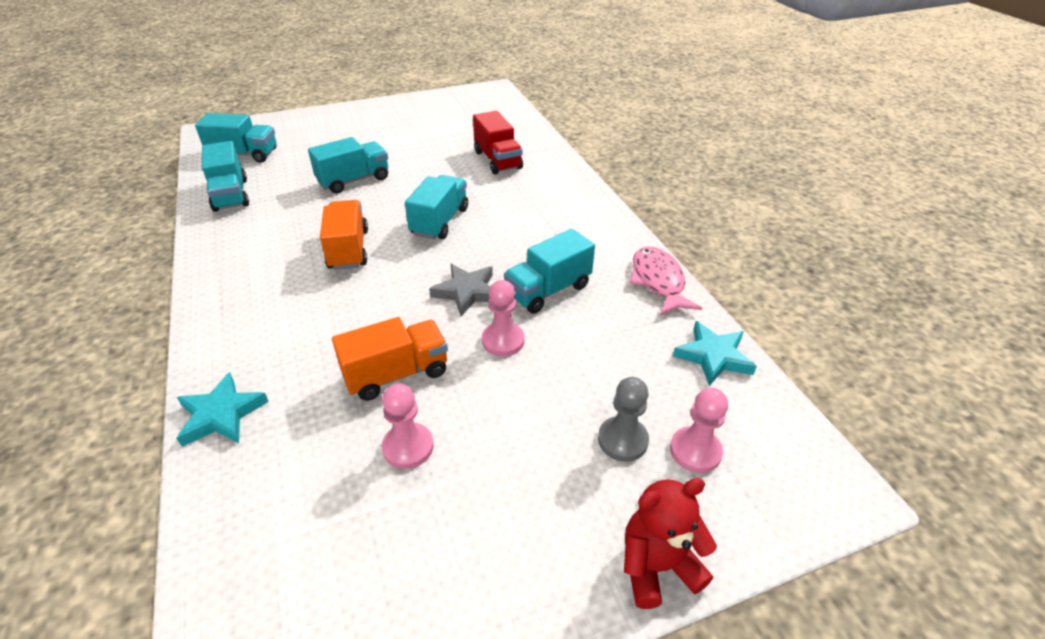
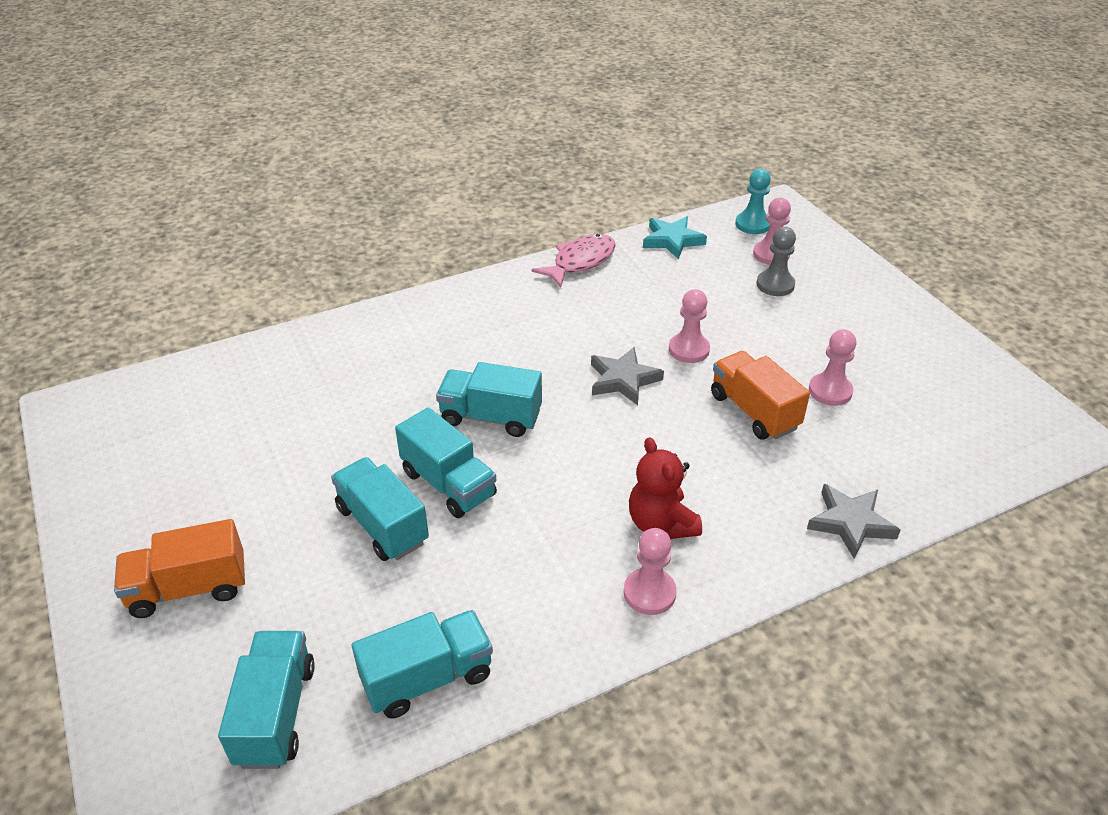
camera: 95 degrees left, 0 degrees up
(221, 414) = (850, 523): turquoise star -> grey star
(230, 281) = (649, 593): none -> pink pawn
(348, 249) = (562, 490): orange truck -> orange truck (189, 588)
(497, 160) = (330, 381): red truck -> none
(548, 290) = (608, 326): turquoise truck -> turquoise truck (448, 484)
(657, 566) = (866, 273): red teddy bear -> red teddy bear (661, 523)
(658, 281) = (580, 262): pink fish -> pink fish turned 150 degrees clockwise
(772, 445) = (752, 224): none -> turquoise pawn

